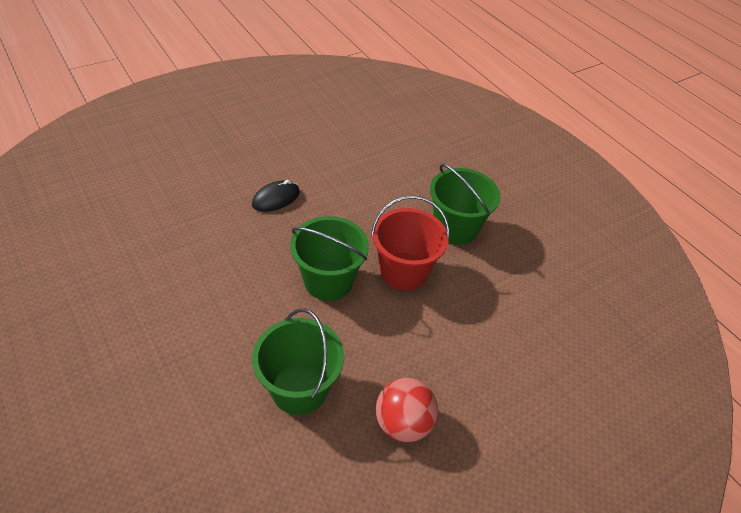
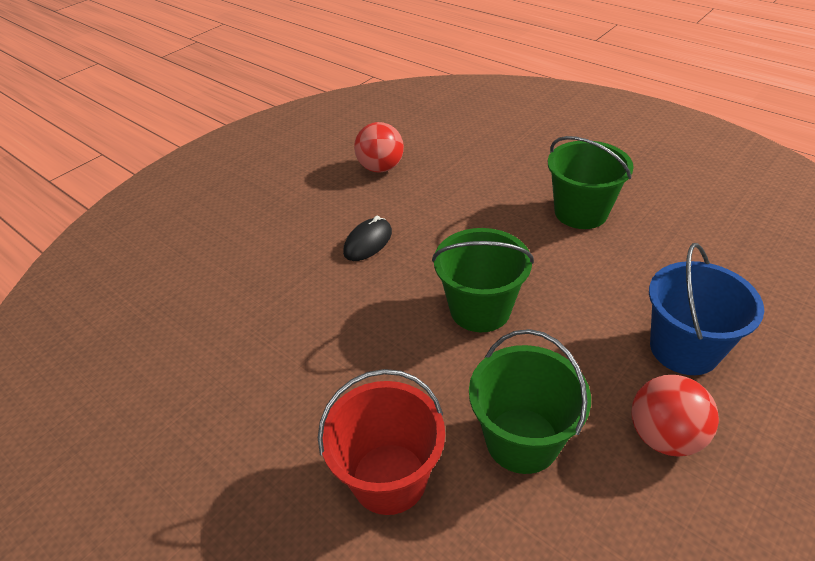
camera: 10 degrees left, 5 degrees down
(321, 138) = (381, 168): none -> red ball
(404, 271) = (556, 272): red bucket -> red bucket (389, 478)
(462, 364) = (684, 348): none -> blue bucket

